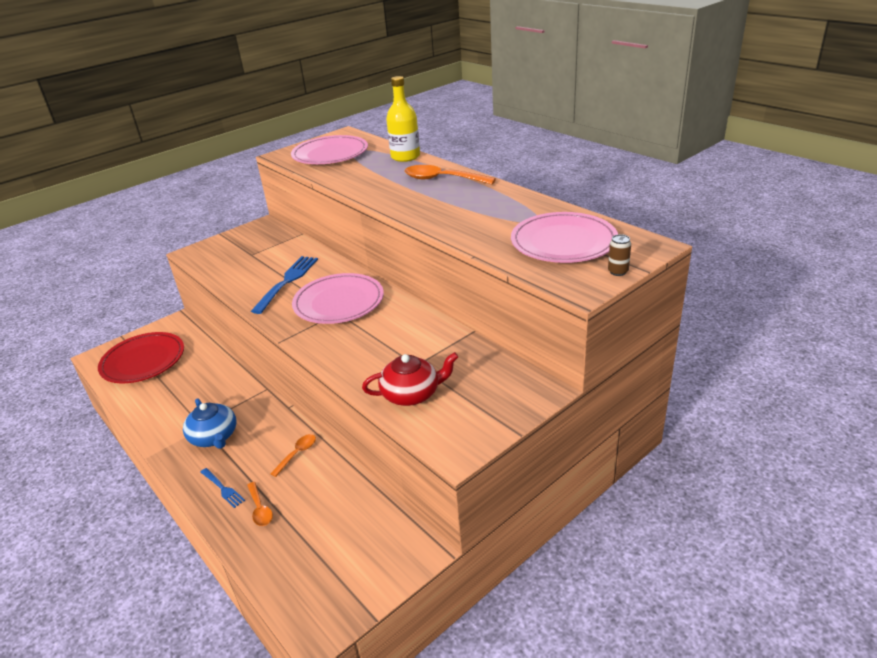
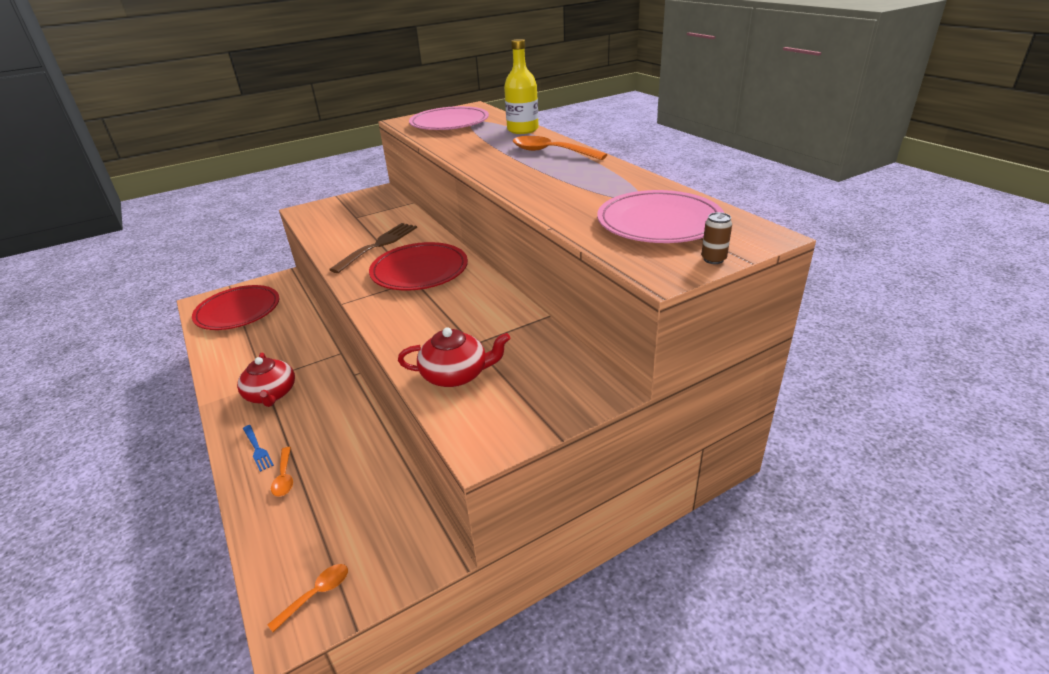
camera: 10 degrees right, 0 degrees up
(214, 437) = (271, 394): blue teapot -> red teapot
(287, 281) = (378, 245): blue fork -> brown fork
(297, 454) = (344, 424): orange spoon -> orange spoon (316, 594)
(339, 302) = (419, 271): pink plate -> red plate

